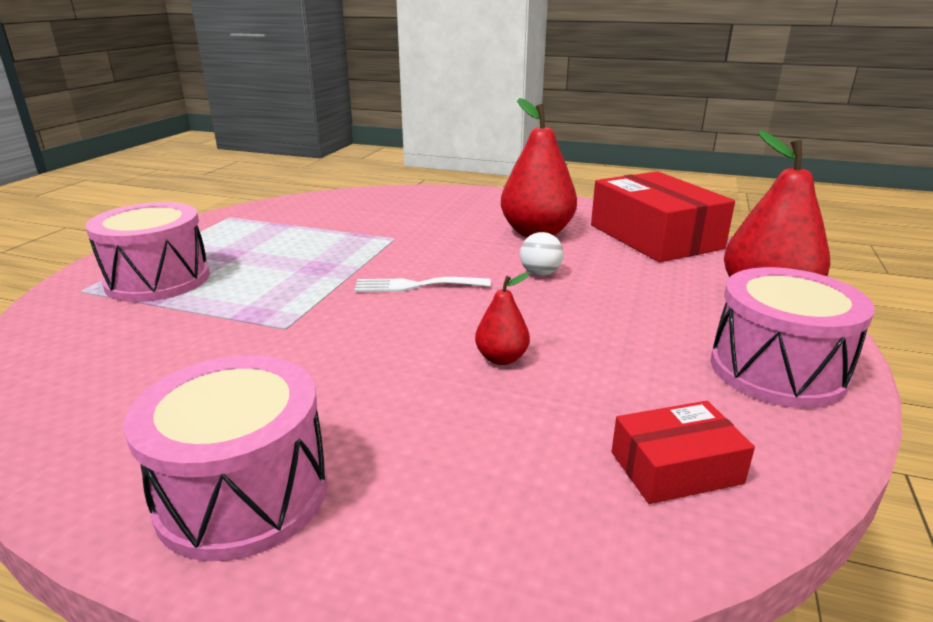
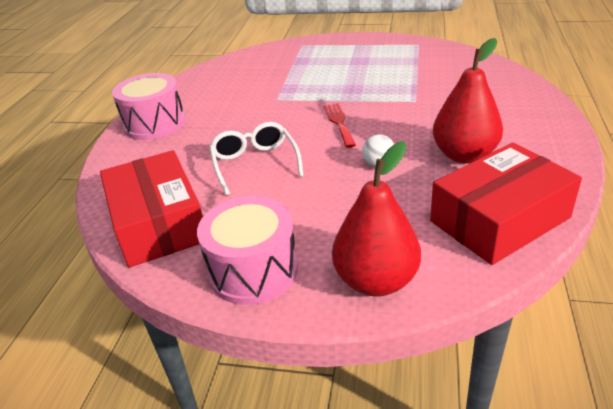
camera: 85 degrees right, 10 degrees up
(158, 280) = (319, 56): pink drum -> none
(415, 286) = (339, 123): white fork -> red fork
(501, 358) = (255, 163): red pear -> white glasses
(676, 467) = (158, 223): red box -> red box, size x1.98

